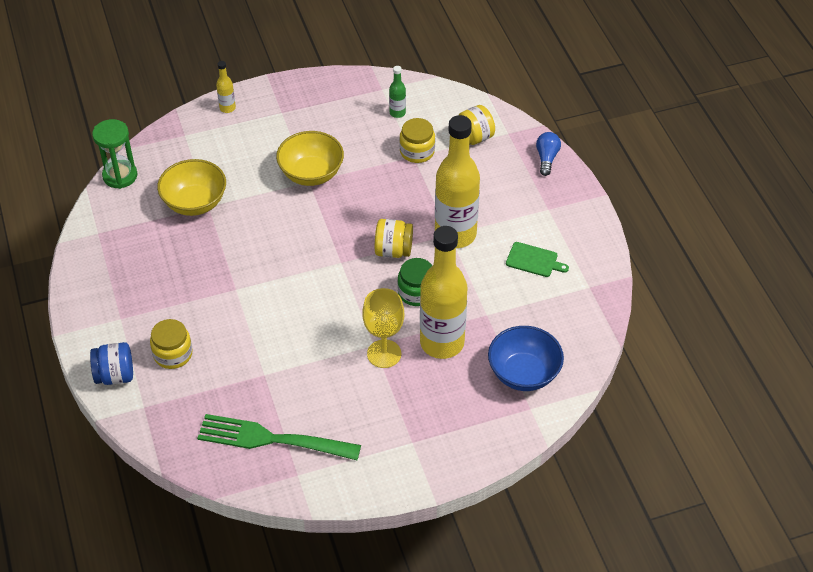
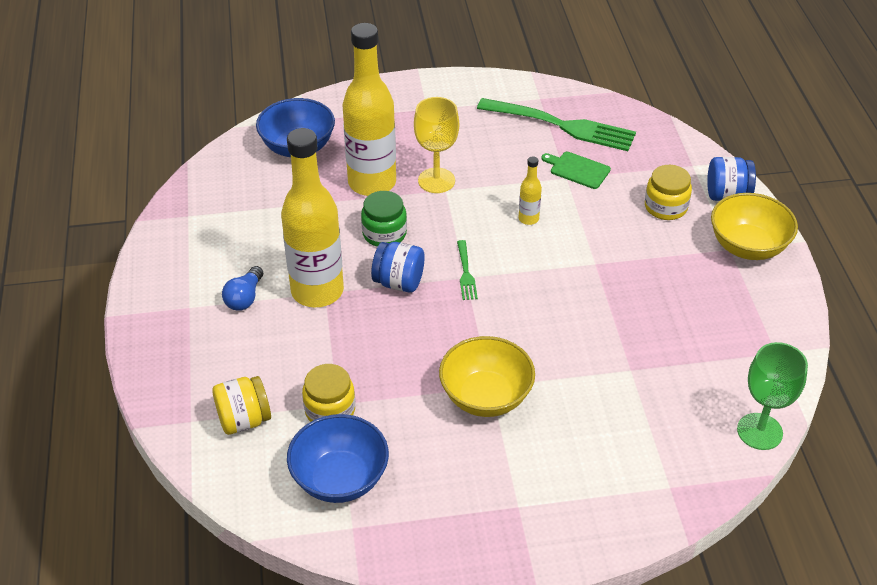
camera: 170 degrees left, 5 degrees down
(120, 176) = (759, 431): green hourglass -> green goblet
(195, 203) = (649, 376): yellow bowl -> yellow bowl (747, 246)
(227, 108) = (603, 527): yellow bottle -> yellow bottle (528, 219)
(341, 266) = (465, 272): none -> green fork
(393, 250) = (399, 282): yellow jar -> blue jar
(397, 113) = (340, 479): green bottle -> blue bowl
(534, 260) = (236, 250): green cutting board -> green cutting board (578, 170)
(546, 158) = (156, 375): blue light bulb -> blue light bulb (244, 298)

